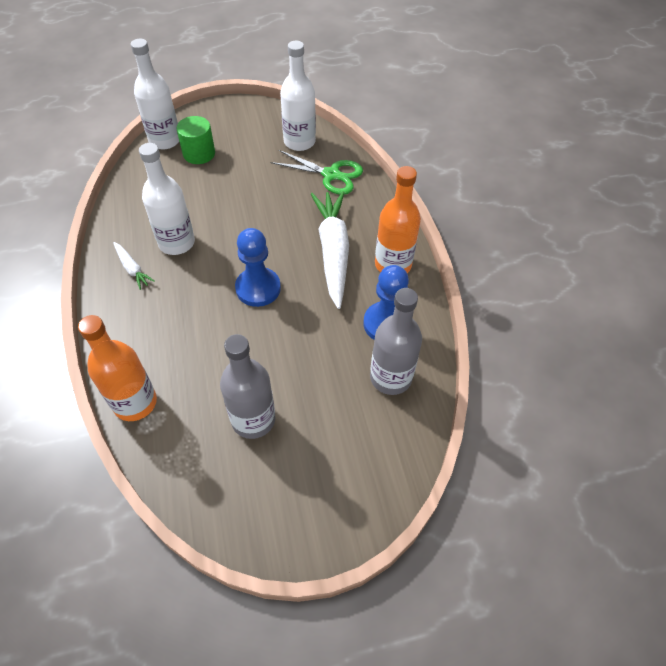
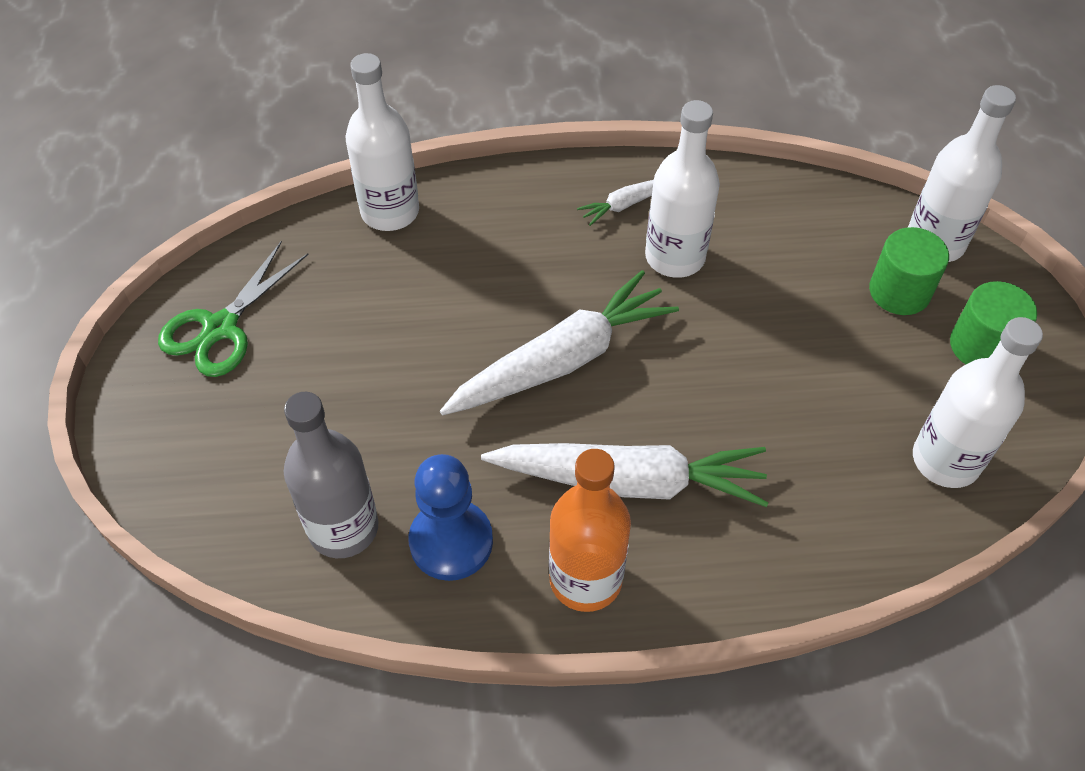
camera: 100 degrees right, 0 degrees up
(135, 402) = (390, 212): orange bottle -> white bottle
(232, 128) = (981, 346): none -> green cylinder
(253, 419) = (325, 338): grey bottle -> none
(258, 288) = (562, 360): blue pawn -> white carrot
(331, 175) = (842, 506): green scissors -> green scissors (221, 328)

